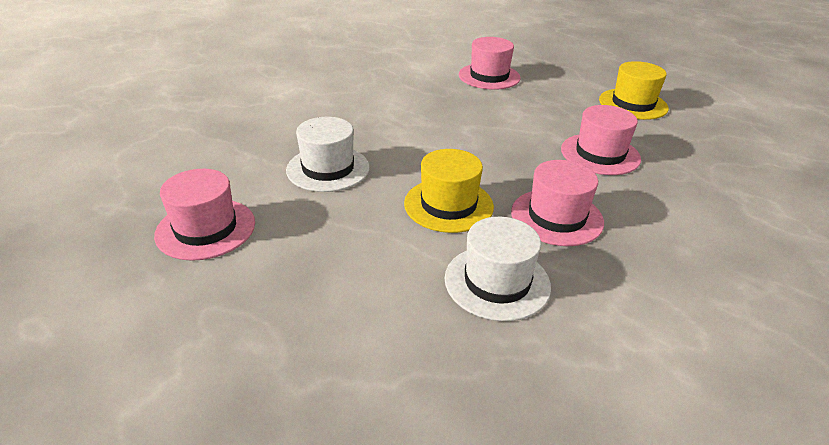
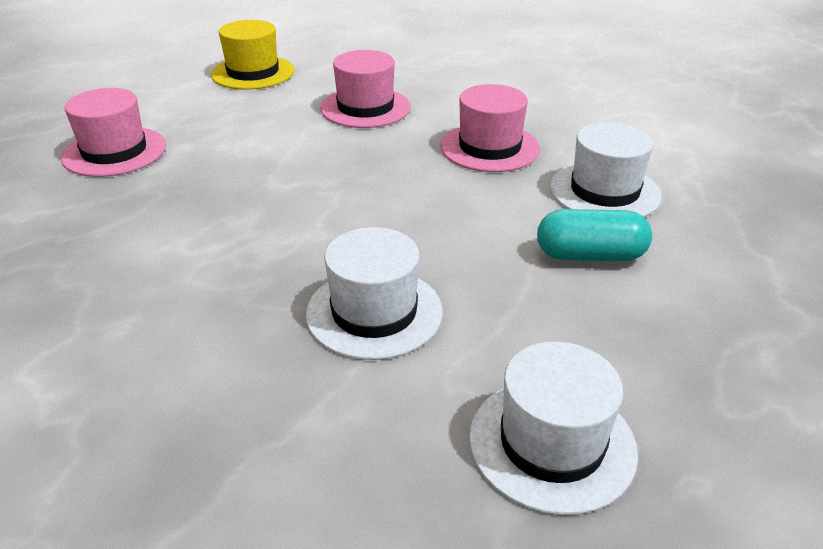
camera: 85 degrees left, 0 degrees up
(206, 229) = (552, 443): pink hat -> white hat
(391, 262) = (590, 255): none -> turquoise capsule
(448, 205) = (470, 210): yellow hat -> none

